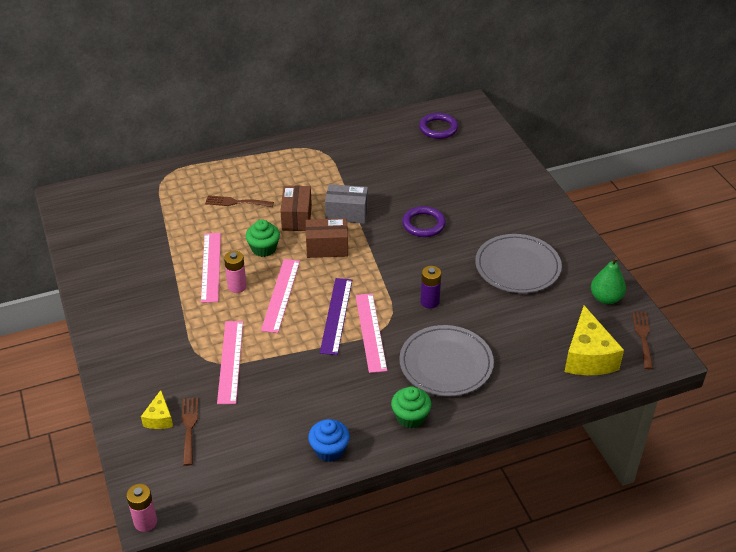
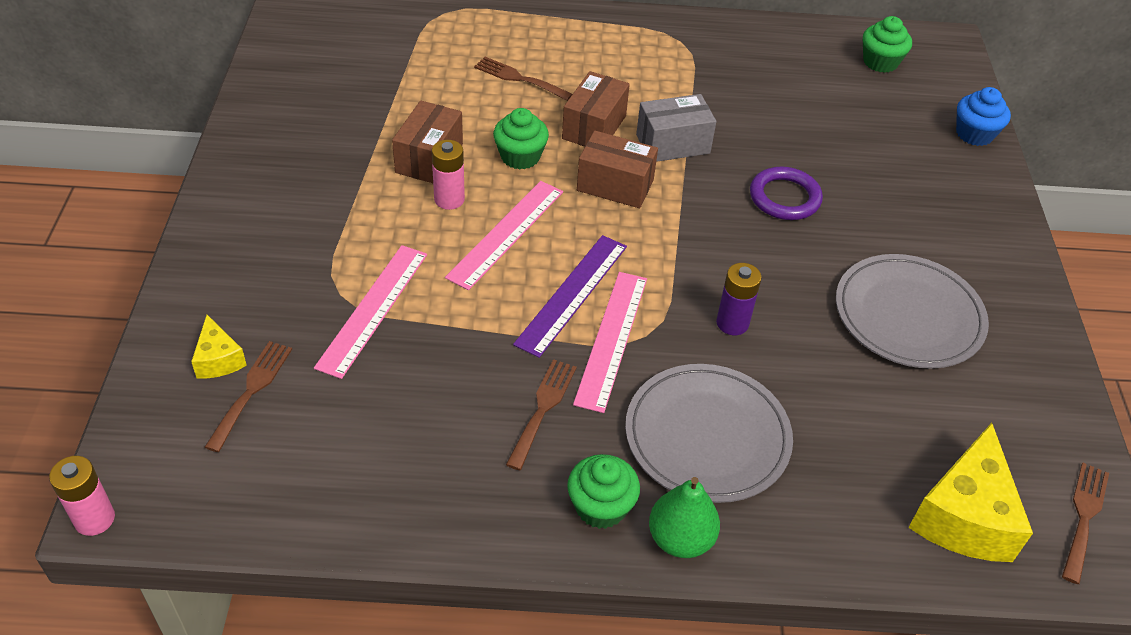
camera: 20 degrees right, 5 degrees up
(159, 418) = (218, 359): yellow cheese -> yellow cheese turned 45 degrees counterclockwise
(211, 267) = (429, 158): pink ruler -> brown box
(329, 450) = (439, 512): blue cupcake -> blue cupcake (974, 134)
(346, 213) = (673, 144): grey box -> grey box turned 45 degrees counterclockwise
(354, 380) = (542, 409): none -> brown fork
(438, 128) = (880, 62): purple ring -> green cupcake
(605, 298) = (1042, 422): green pear -> green pear (680, 539)

